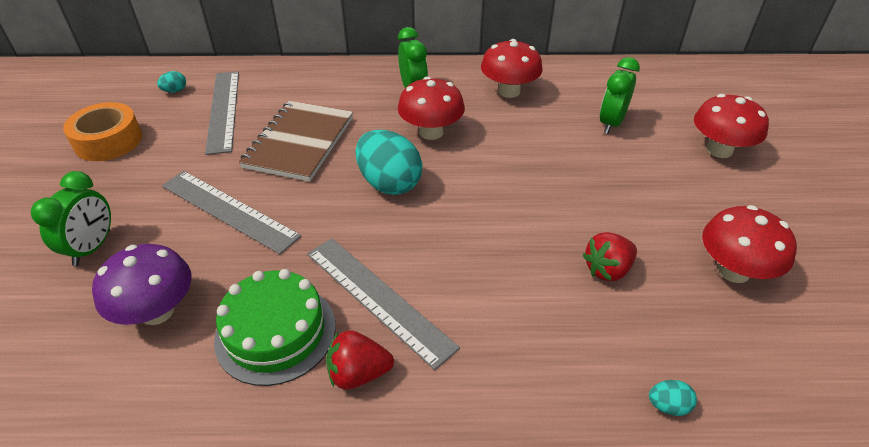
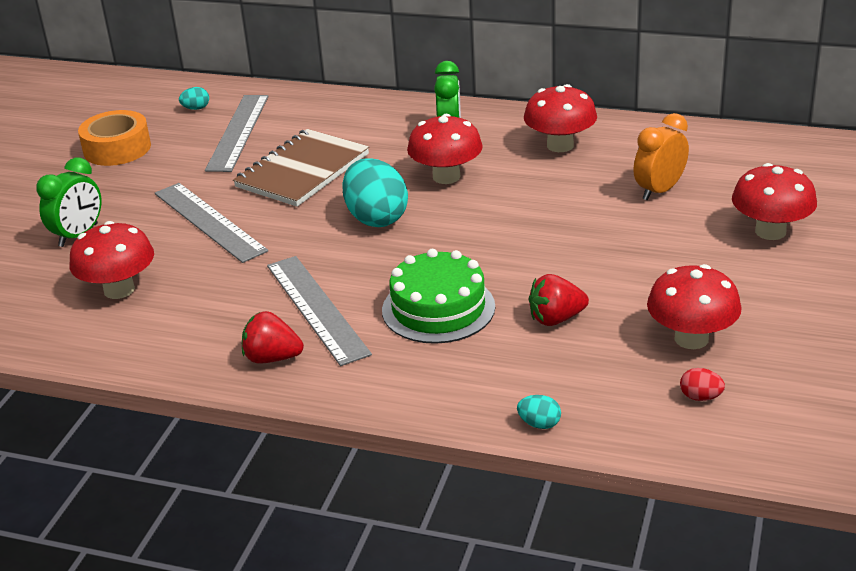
camera: 20 degrees right, 10 degrees down
(157, 311) = (119, 290): purple mushroom -> red mushroom
(275, 332) = (214, 319): green cake -> green cake (438, 308)
(611, 123) = (659, 191): green clock -> orange clock
(786, 338) = (700, 397): none -> red egg

